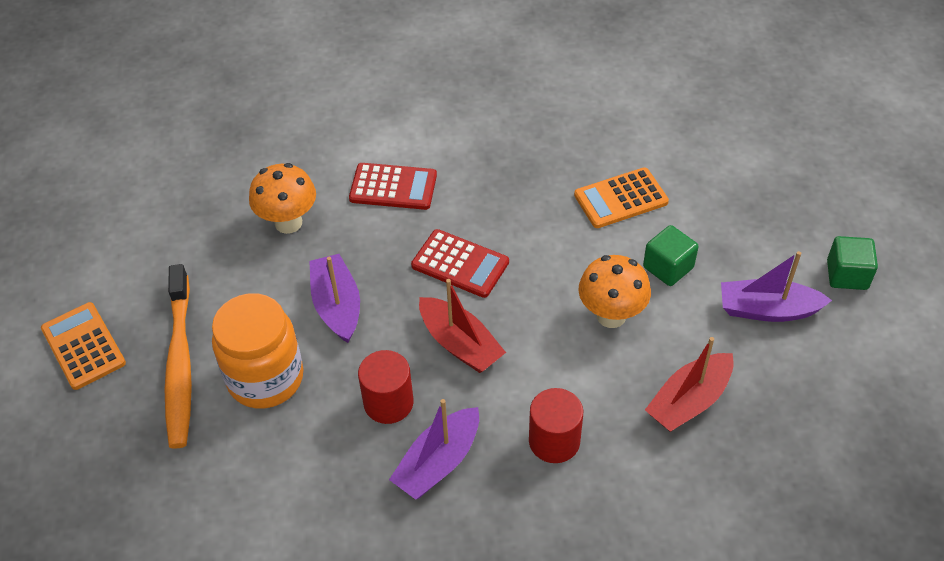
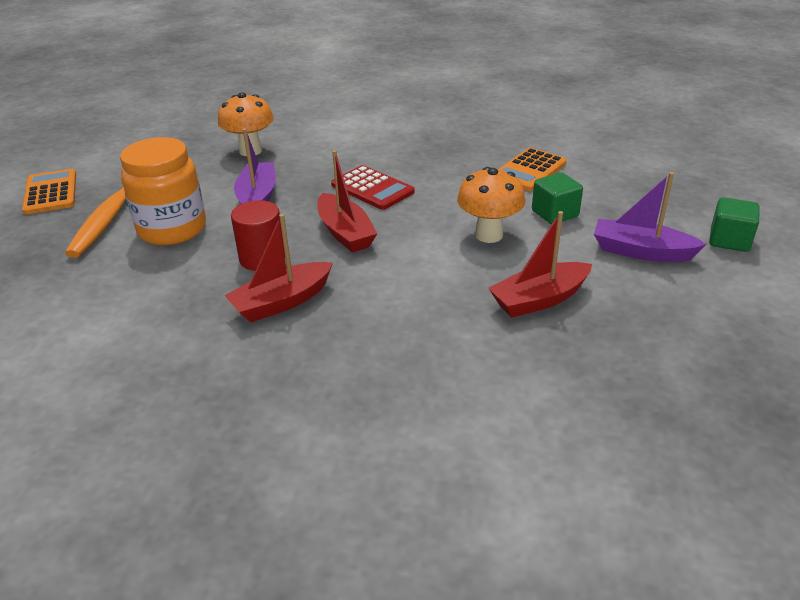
camera: 15 degrees right, 15 degrees down
(393, 187) = (343, 143): red calculator -> none
(438, 462) = (281, 302): purple boat -> red boat
(554, 441) = (395, 305): red cylinder -> none
(621, 199) = (529, 170): orange calculator -> orange calculator turned 45 degrees counterclockwise

